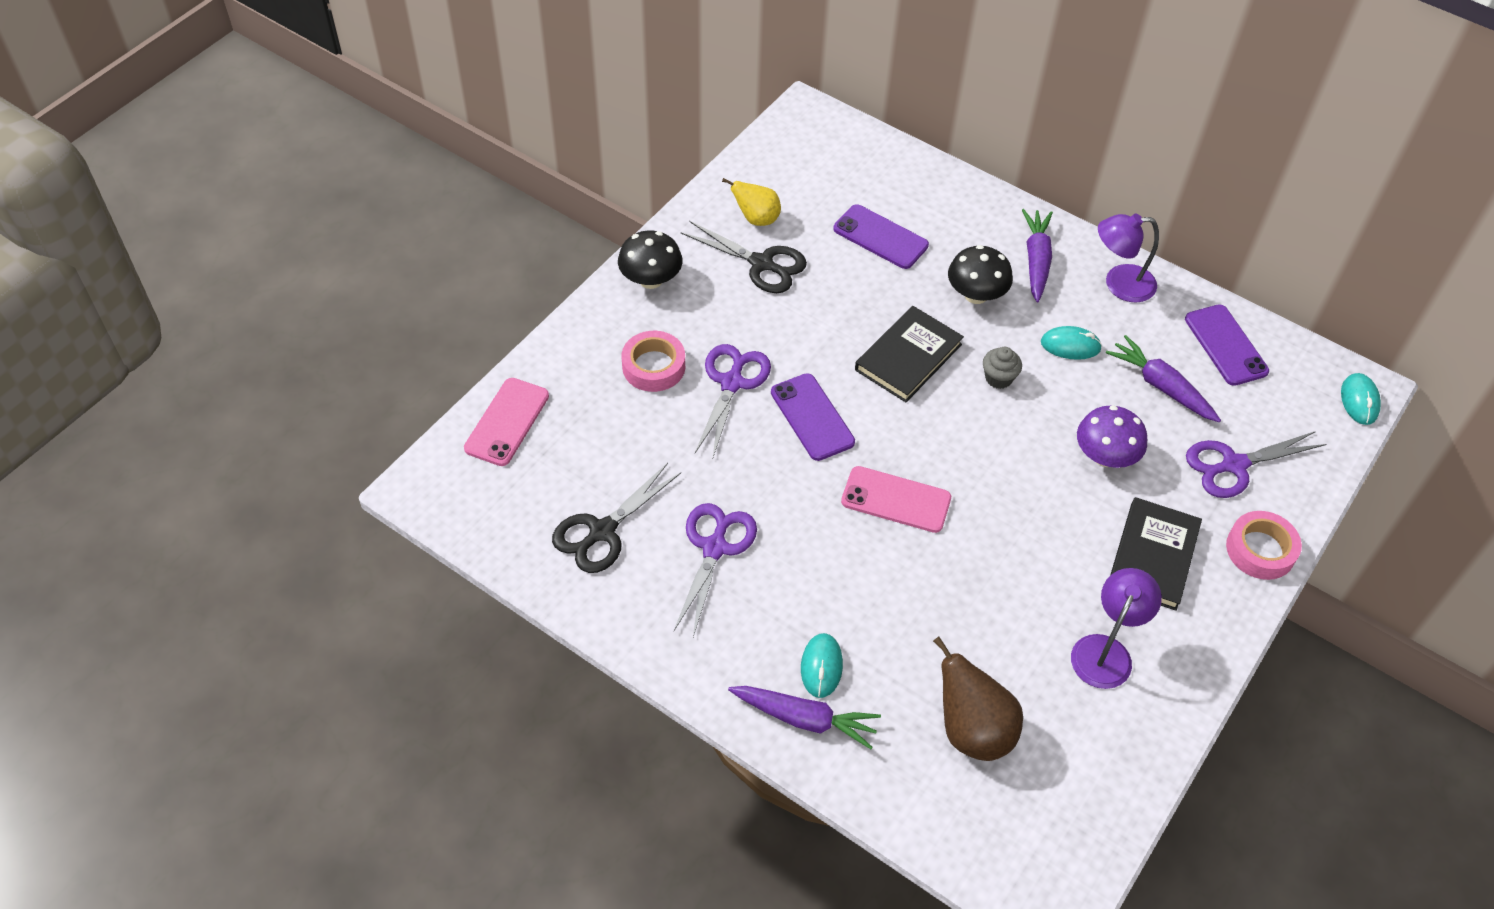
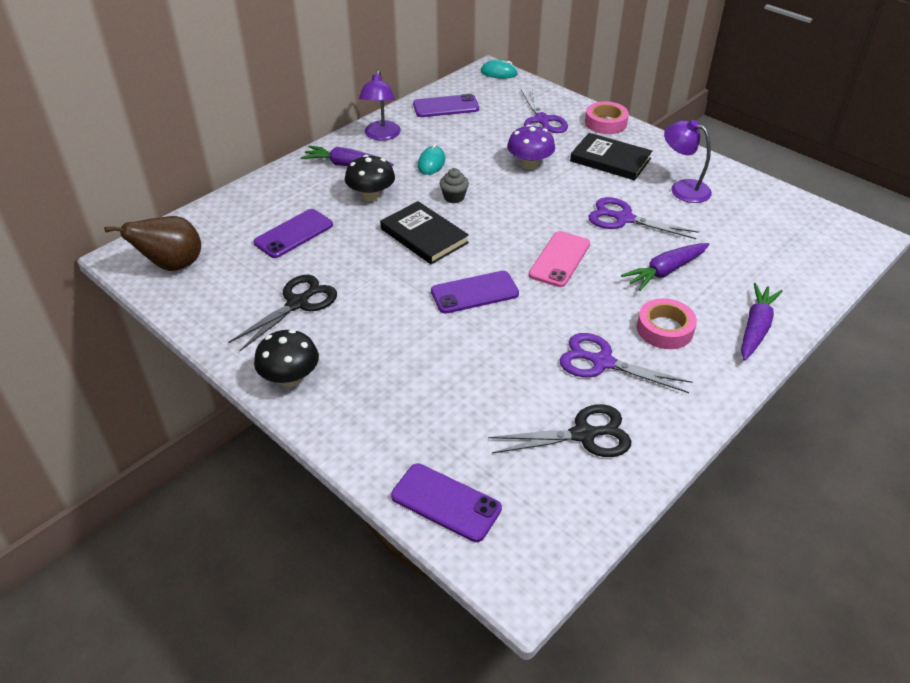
camera: 80 degrees left, 10 degrees down
(507, 422) = (446, 502): pink phone -> purple phone
(602, 531) = (583, 435): black scissors -> black scissors turned 60 degrees counterclockwise
(653, 366) = (399, 384): pink tape -> pink tape (664, 329)
(732, 383) = (429, 335): purple scissors -> purple scissors (624, 218)
(756, 219) = (242, 301): yellow pear -> none
(821, 667) = (709, 314): turquoise mouse -> none
(972, 730) = (750, 250): brown pear -> brown pear (172, 265)
(1161, 386) = (475, 134): purple carrot -> purple carrot (665, 271)

